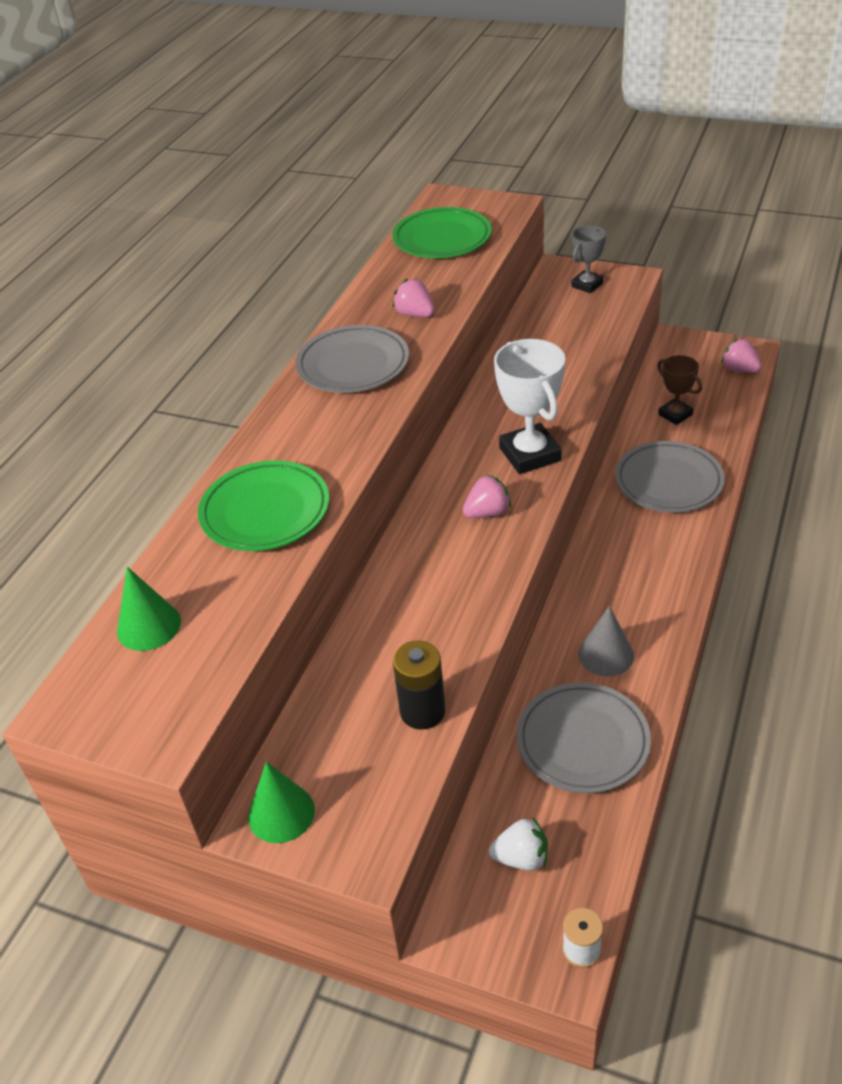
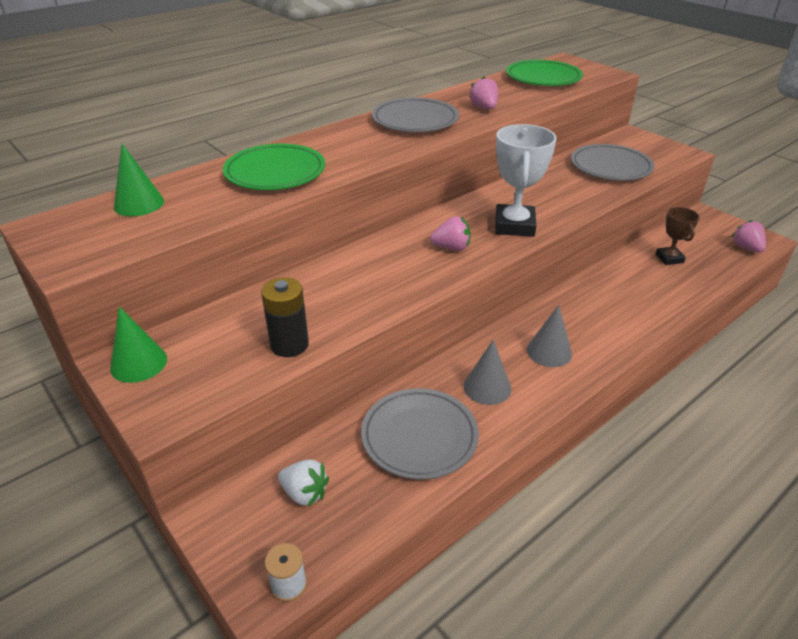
camera: 25 degrees right, 5 degrees down
(587, 285) = (645, 148): grey trophy -> none
(635, 584) = (549, 351): none -> grey cone
(668, 482) = (630, 297): grey plate -> grey plate (610, 167)

